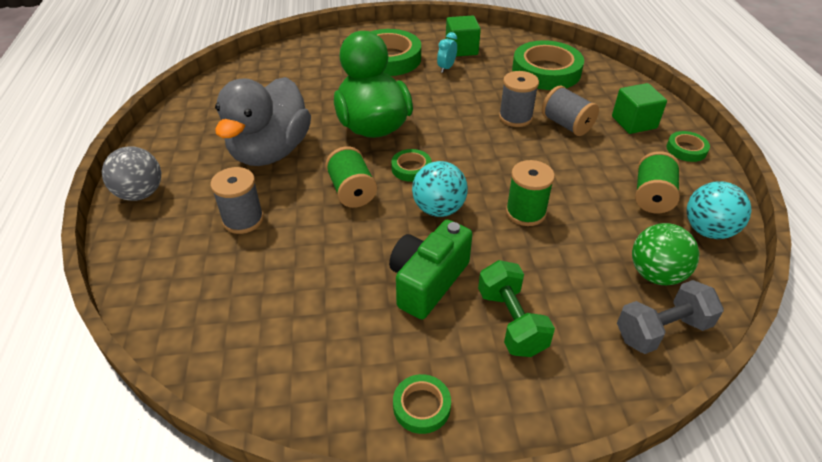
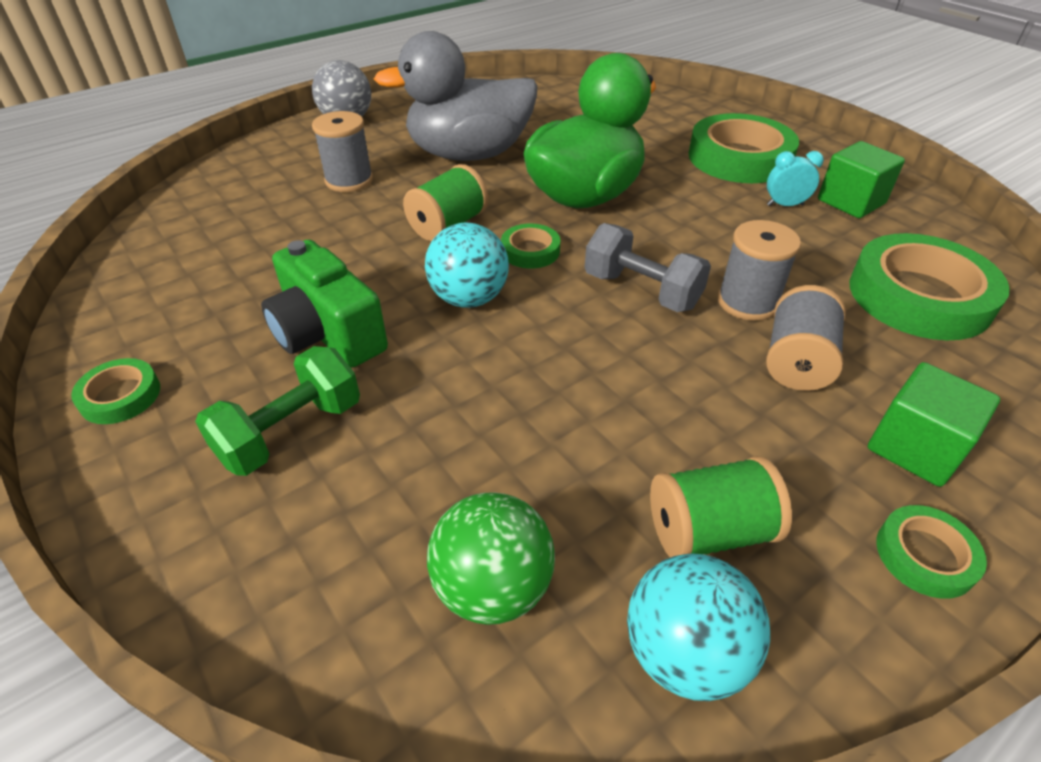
camera: 60 degrees right, 0 degrees up
(427, 281) = (327, 333): green camera -> green camera turned 135 degrees counterclockwise
(525, 212) = (528, 379): green spool -> none
(662, 330) = (354, 630): grey dumbbell -> grey dumbbell (641, 291)

